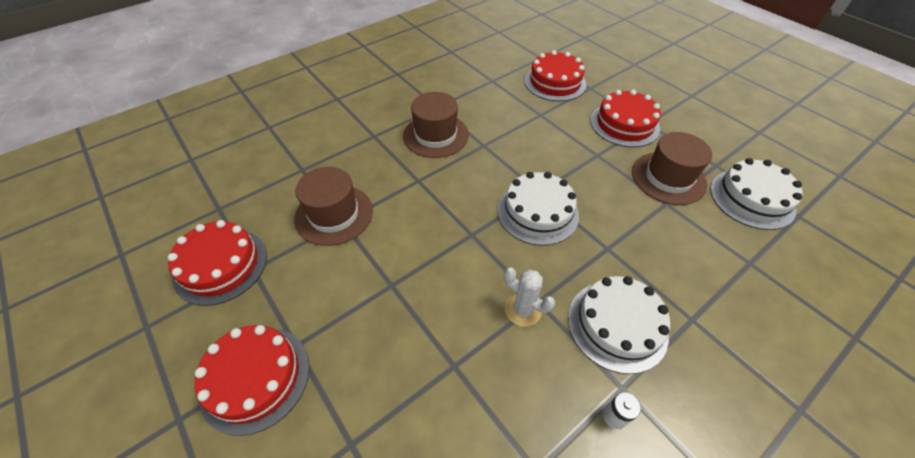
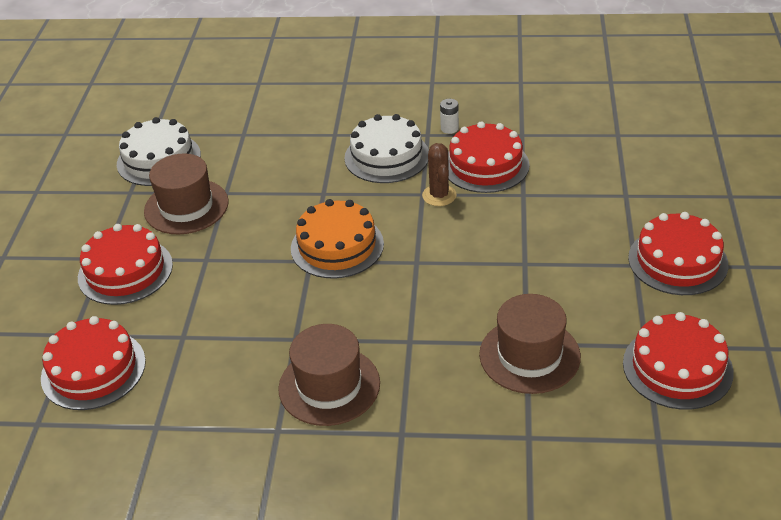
camera: 135 degrees left, 10 degrees down
(523, 310) = (439, 195): white cactus -> brown cactus
(523, 382) = (485, 165): none -> red cake
(537, 212) = (337, 246): white cake -> orange cake

